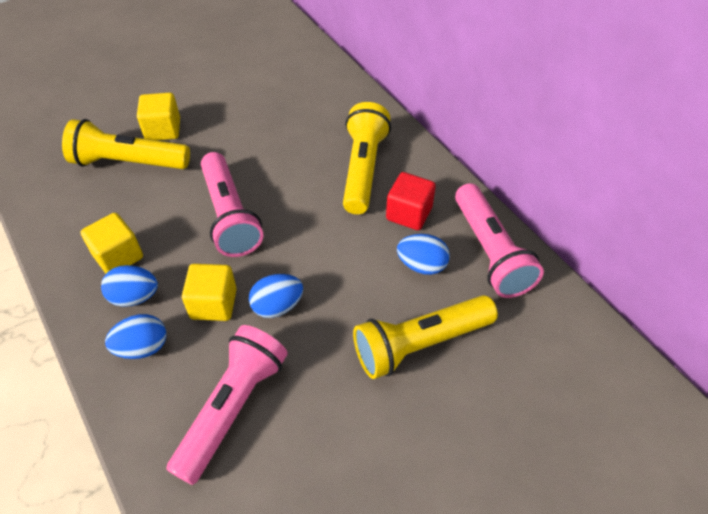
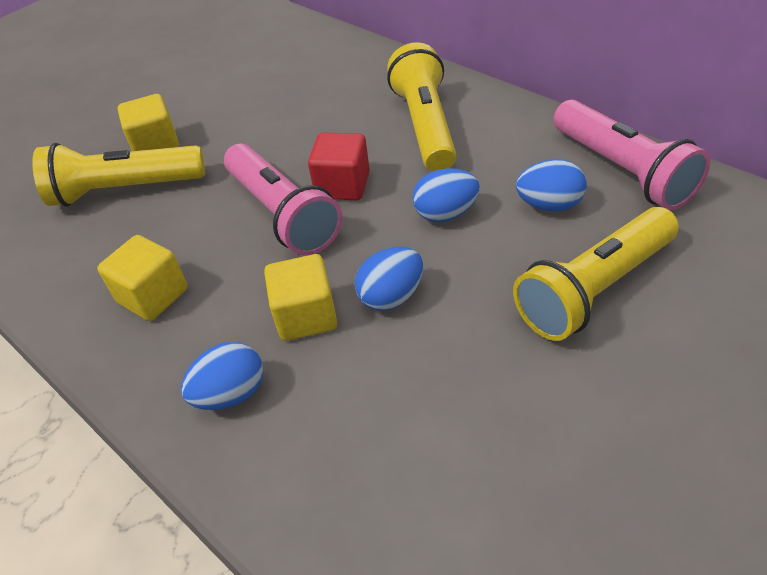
camera: 10 degrees left, 5 degrees down
(134, 297) = (195, 337): blue egg -> blue egg (445, 213)
(232, 408) = (388, 432): pink flashlight -> none
(409, 213) = (504, 156): red cube -> red cube (343, 185)

